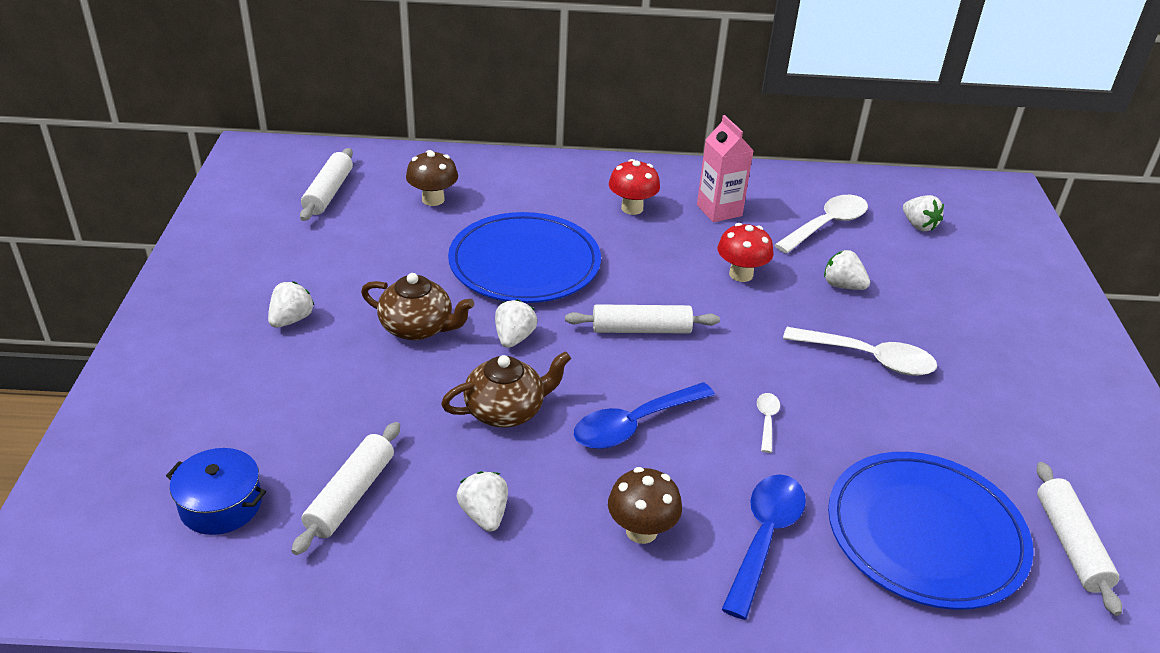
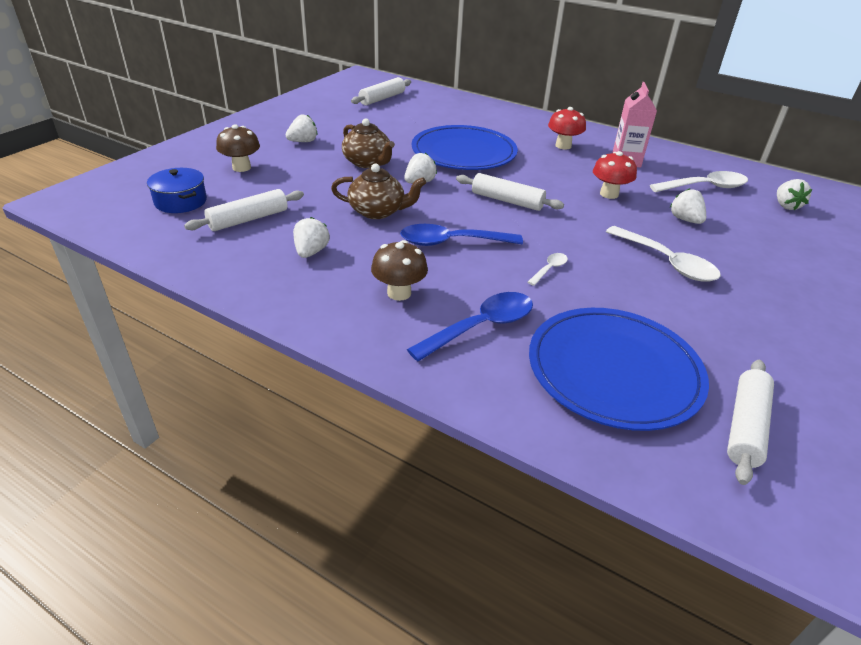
camera: 30 degrees right, 0 degrees up
(433, 199) = (438, 114): brown mushroom -> brown mushroom (241, 167)

